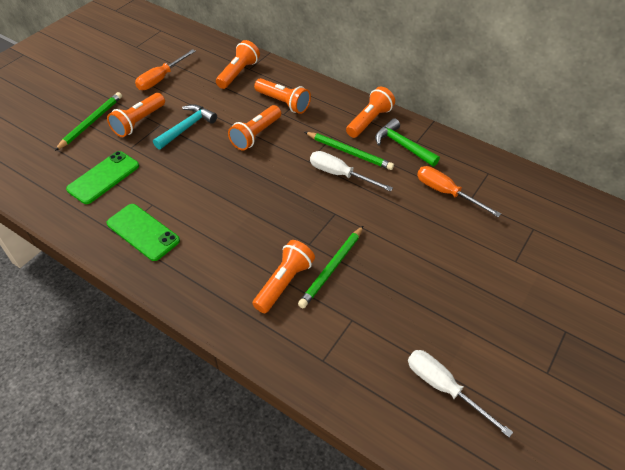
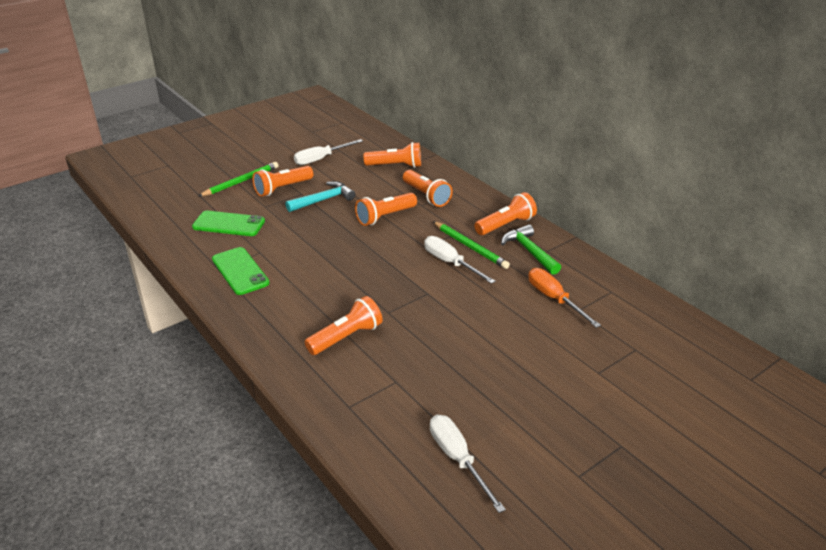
camera: 20 degrees right, 15 degrees down
(103, 177) = (229, 224): green phone -> green phone turned 45 degrees clockwise
(161, 78) = (321, 159): orange screwdriver -> white screwdriver
(238, 73) = (396, 166): orange flashlight -> orange flashlight turned 45 degrees clockwise
(332, 268) = (399, 336): green pencil -> none

